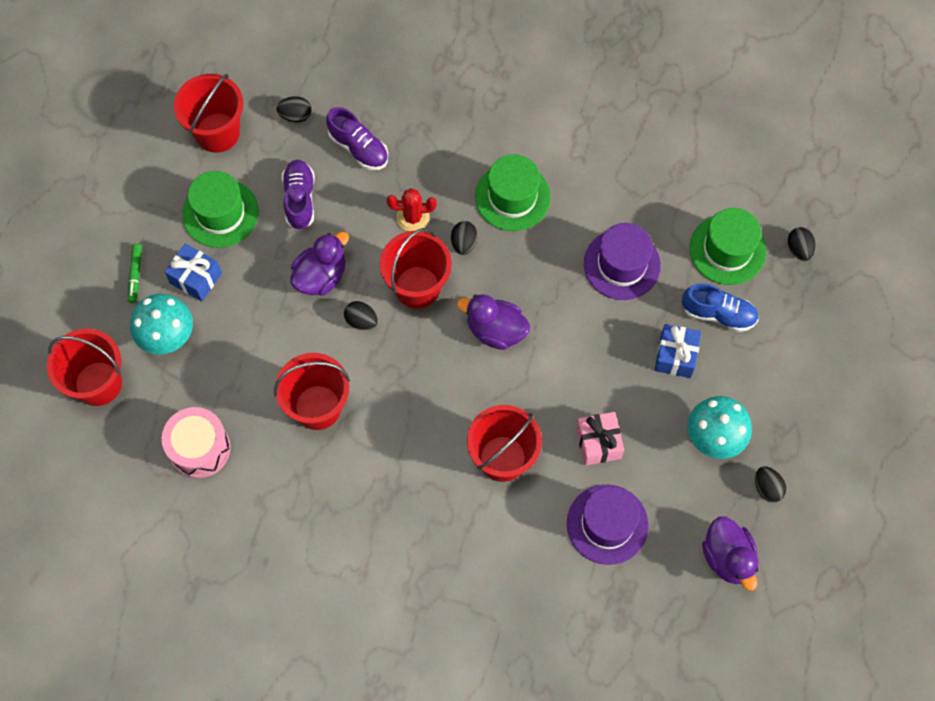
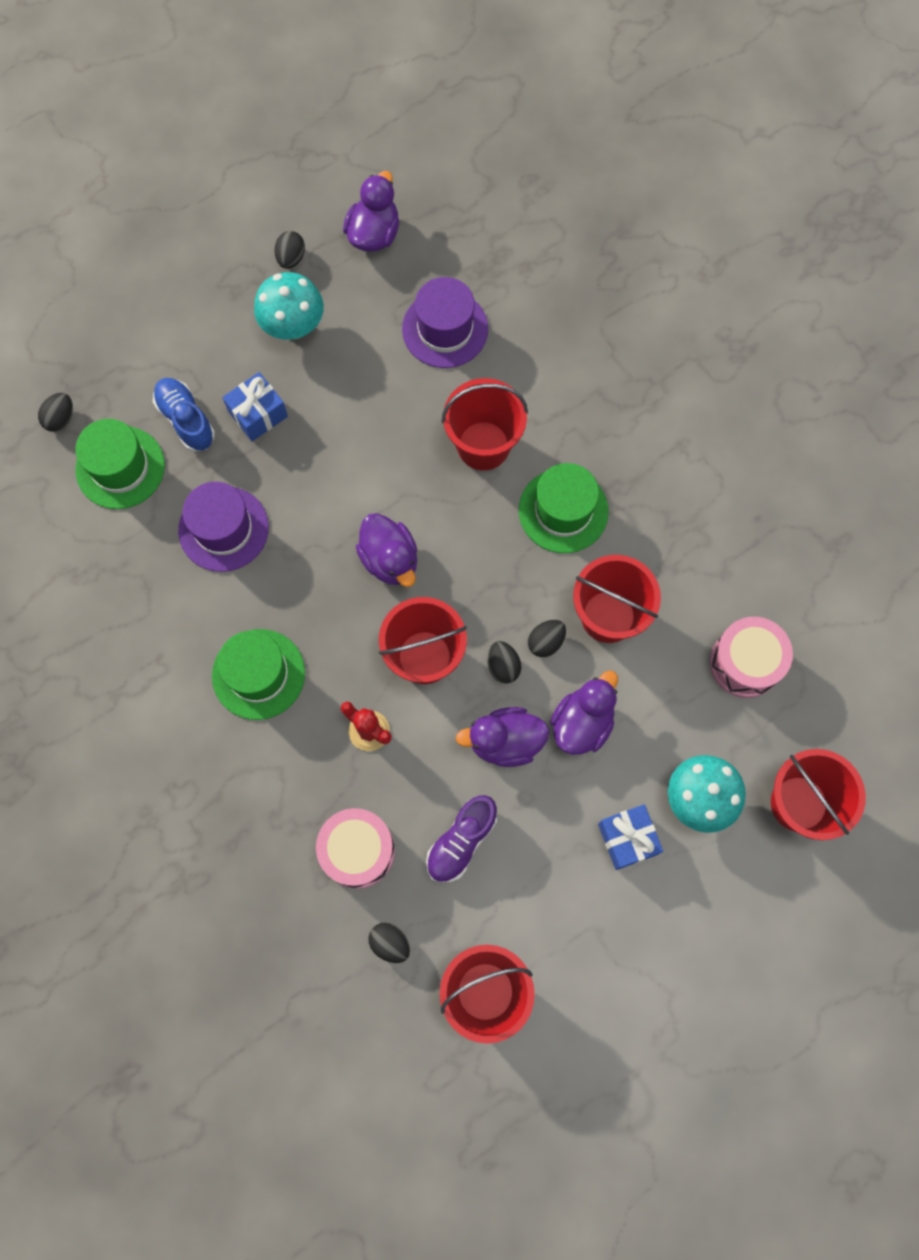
camera: 140 degrees left, 5 degrees up
(135, 275) = (685, 892): green marker -> none
(220, 213) = (551, 892): green hat -> green hat (563, 511)
(280, 325) = (582, 723): none -> purple duck
(358, 148) = (358, 851): purple shoe -> pink drum
(464, 243) = (344, 665): black egg -> black egg (545, 642)
(598, 443) = (391, 396): pink gift -> none

